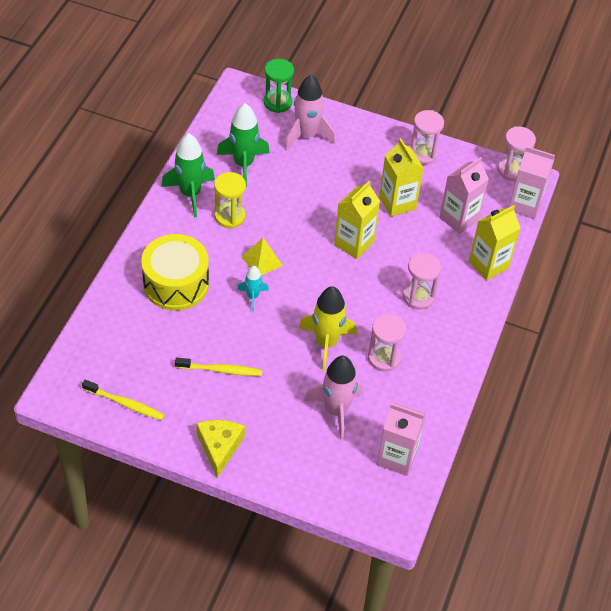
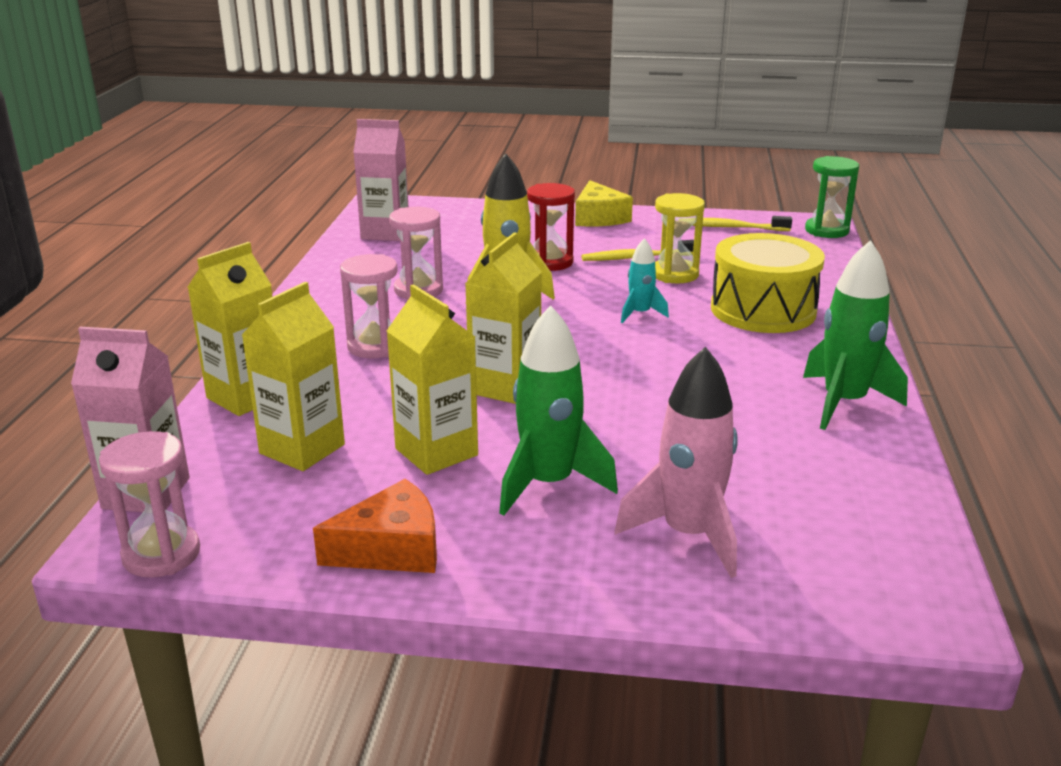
camera: 170 degrees right, 25 degrees down
(229, 216) = (747, 386): yellow hourglass -> yellow hourglass (675, 274)
(243, 164) = (786, 460): green rocket -> green rocket (548, 484)
(262, 261) = (652, 347): yellow pyramid -> none
(277, 102) = (808, 594): green hourglass -> green hourglass (826, 230)
(285, 377) = (550, 262): none -> red hourglass
(336, 411) = (471, 250): pink rocket -> none
(423, 154) = (392, 549): pink hourglass -> orange cheese
(458, 218) = (302, 449): pink carton -> yellow carton

